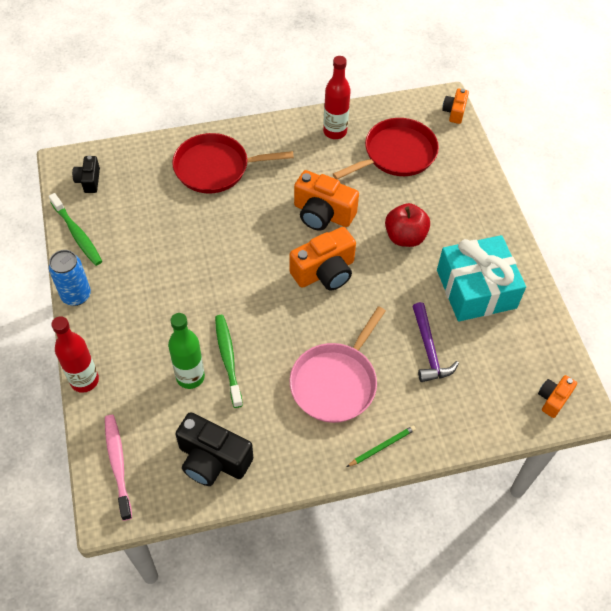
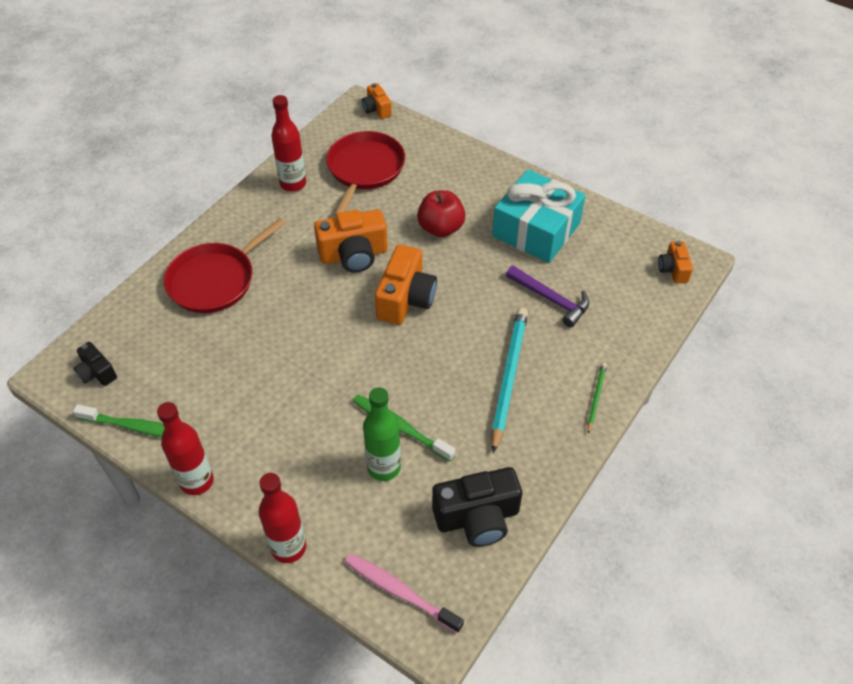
camera: 40 degrees left, 5 degrees down
(76, 295) = (197, 481): blue can -> red bottle
(335, 382) = (508, 377): pink pan -> turquoise pencil

